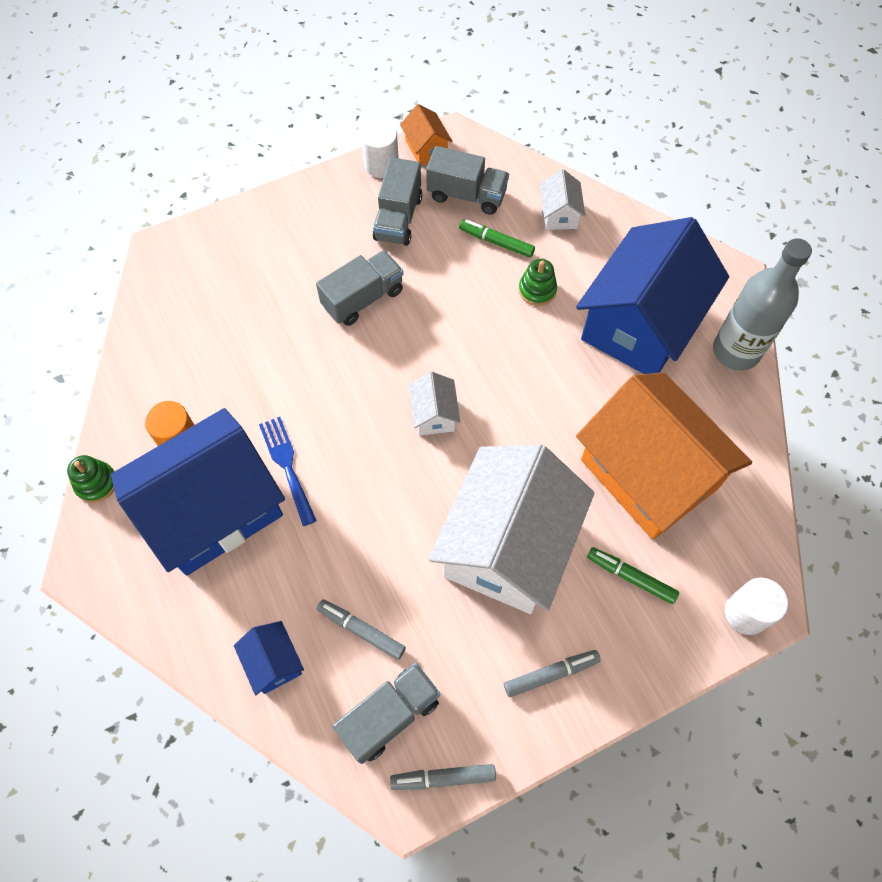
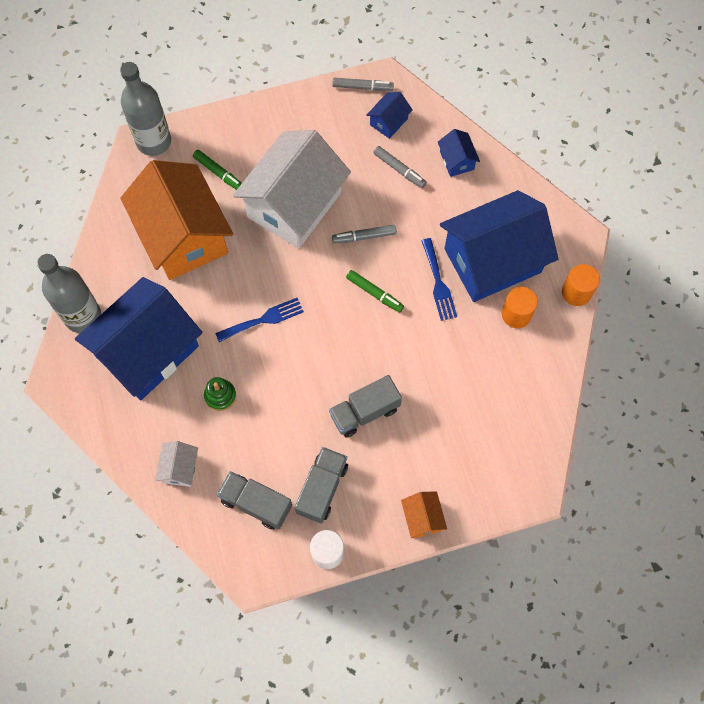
camera: 170 degrees left, 5 degrees up
(96, 483) = (576, 292): green stacking toy -> orange cylinder
(389, 716) = (388, 122): grey truck -> blue house
(426, 148) = (282, 566): orange house -> orange house (422, 518)
(434, 414) = (325, 304): white house -> none
(496, 242) = (242, 448): green marker -> green marker (374, 293)
(509, 382) = (263, 319): none -> blue fork
(551, 674) = (286, 128): grey marker -> grey marker (364, 236)
(746, 613) = (154, 141): white cylinder -> grey bottle

